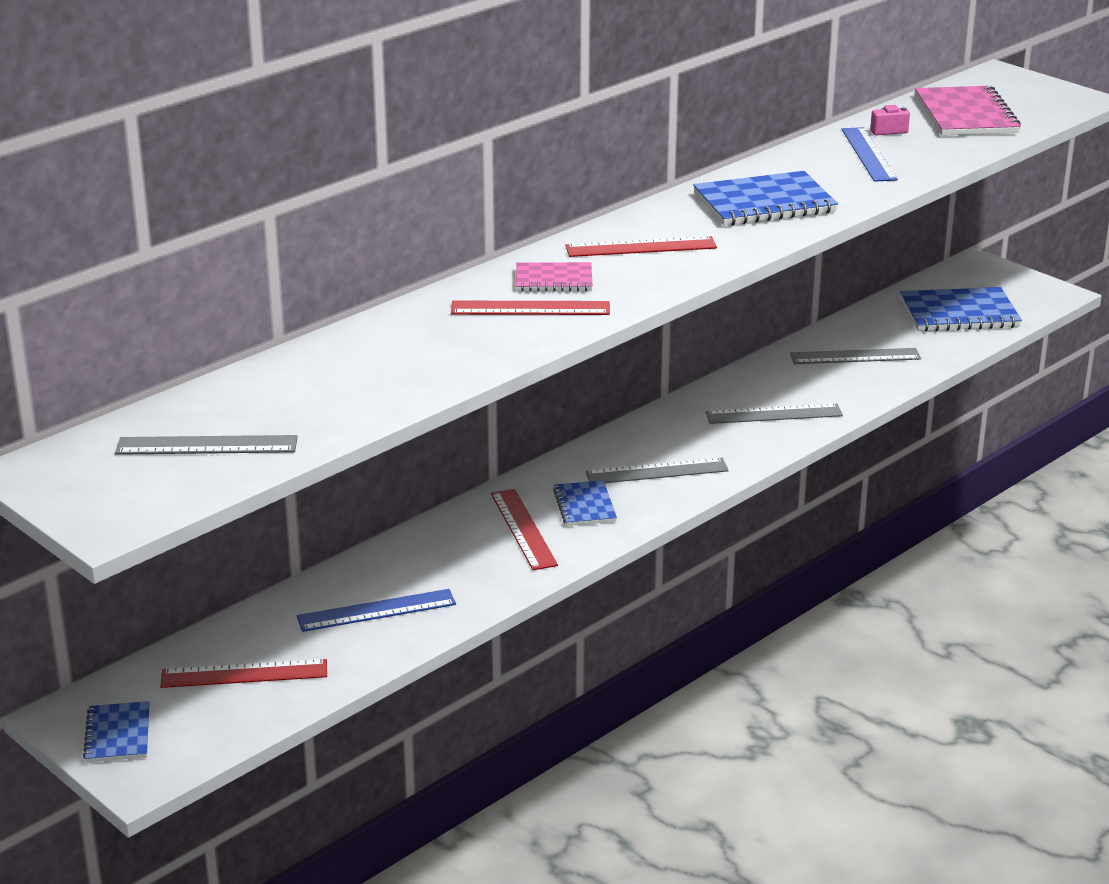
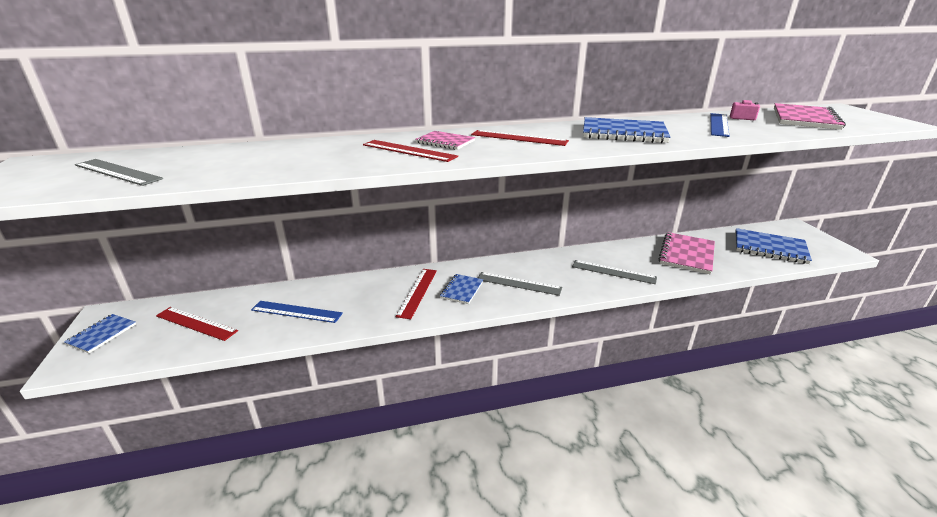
camera: 30 degrees right, 0 degrees up
(855, 356) = (687, 254): grey ruler -> pink notebook

